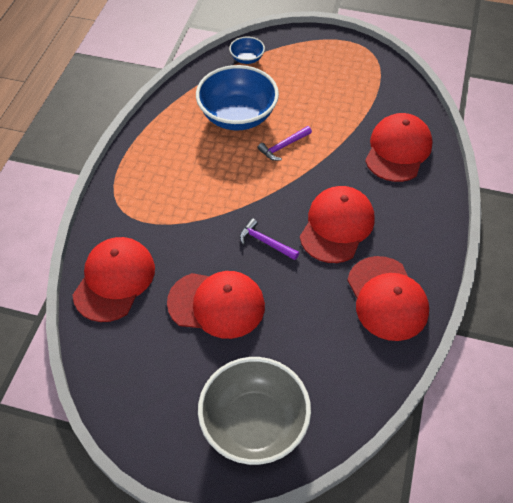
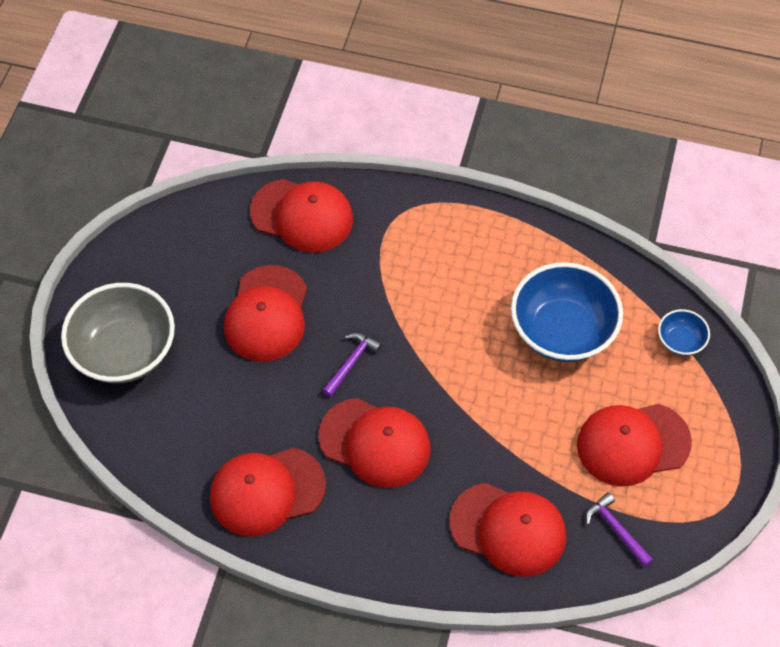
camera: 90 degrees right, 5 degrees up
(283, 146) = (508, 385): purple hammer -> purple hammer (616, 529)
(326, 85) = (633, 444): none -> red cap

